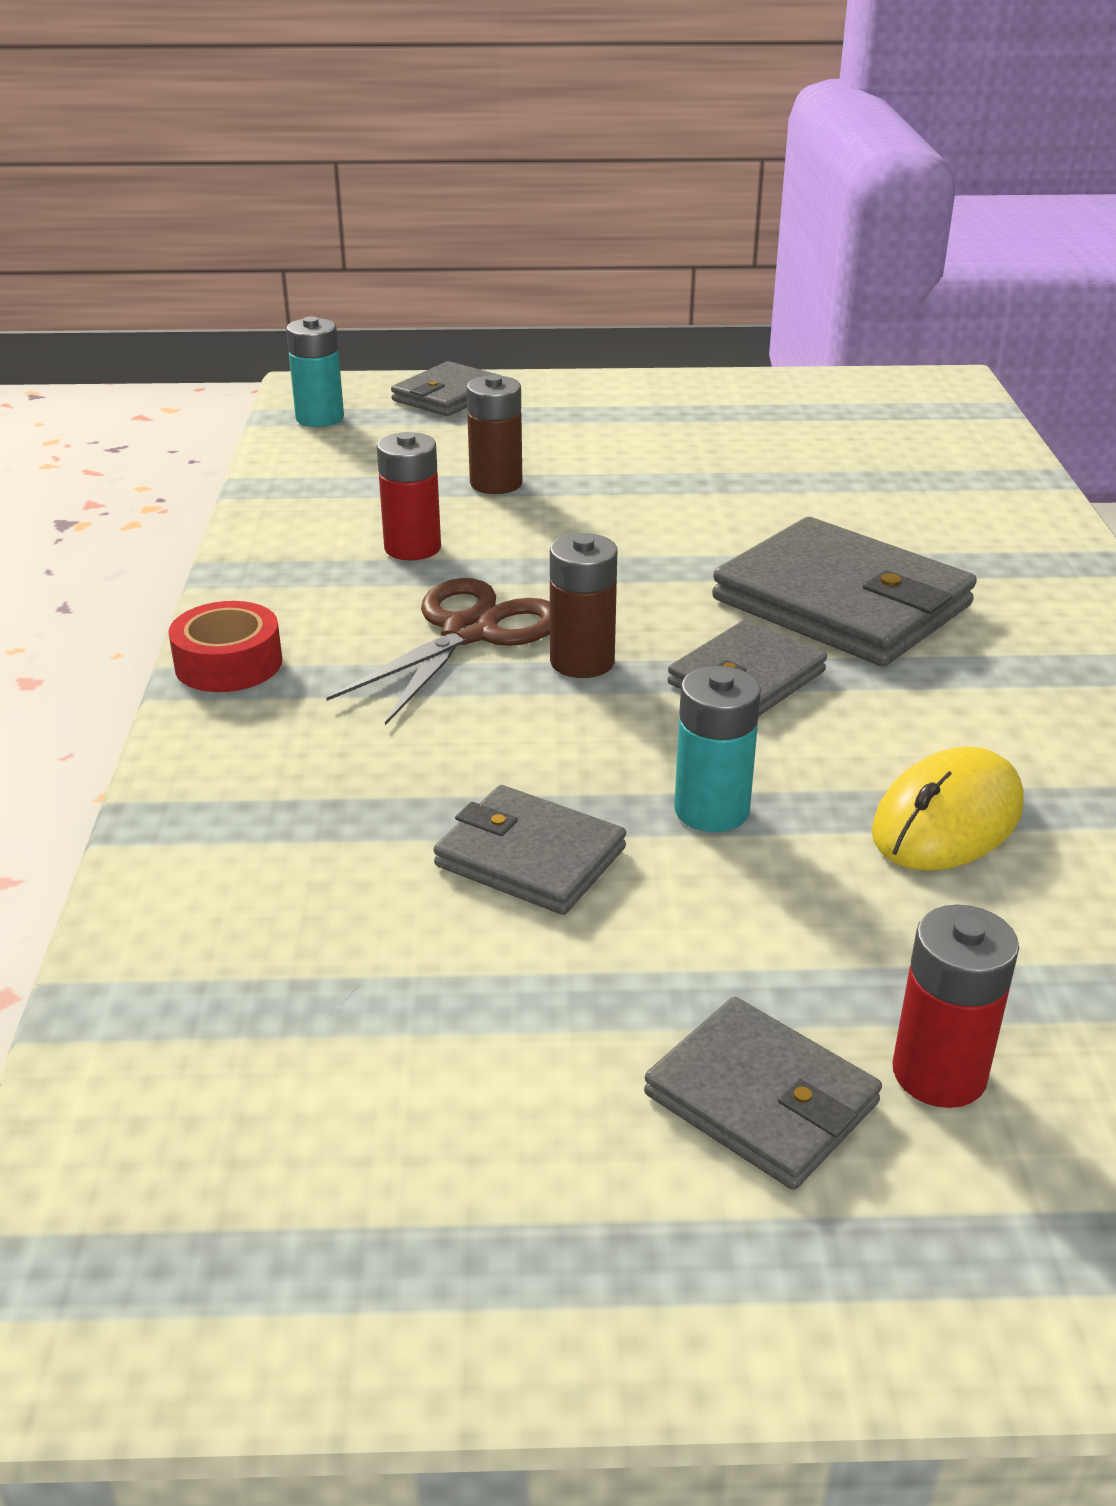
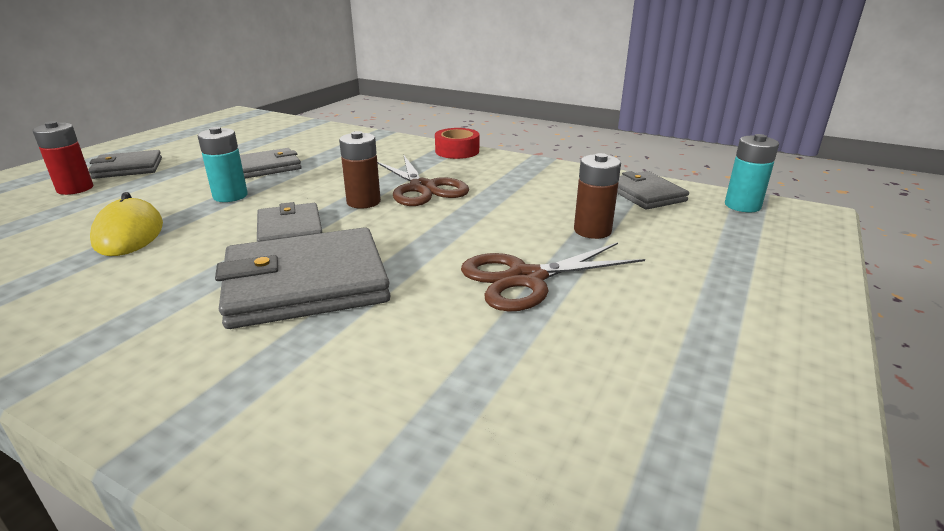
camera: 120 degrees right, 5 degrees down
(412, 548) = (523, 194): red battery -> none
(448, 395) = (783, 252): grey wallet -> grey wallet (645, 194)
(663, 494) = (526, 278): none -> brown scissors

